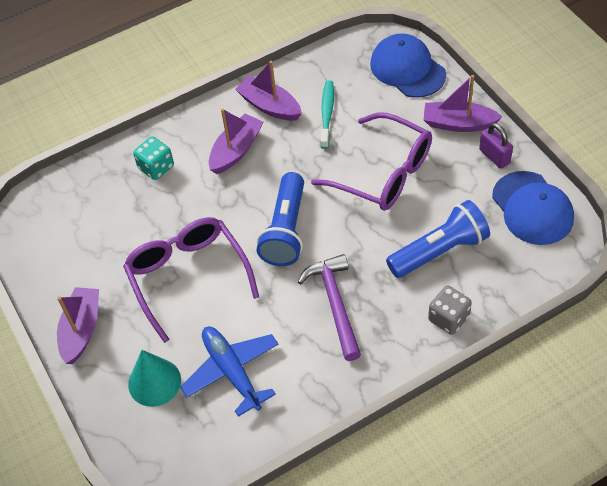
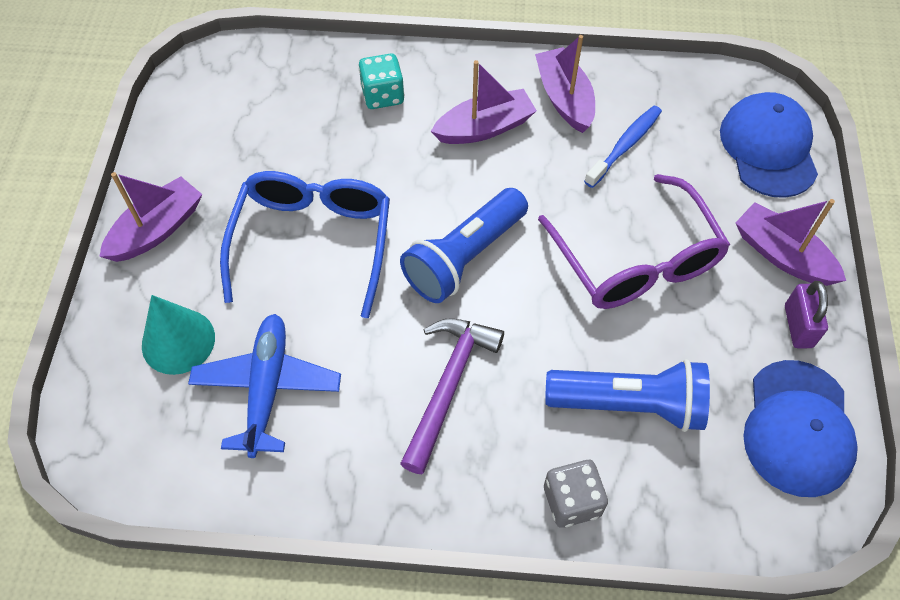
camera: 30 degrees right, 5 degrees up
(188, 276) = (313, 241): purple glasses -> blue glasses
(327, 113) = (625, 146): turquoise toothbrush -> blue toothbrush

